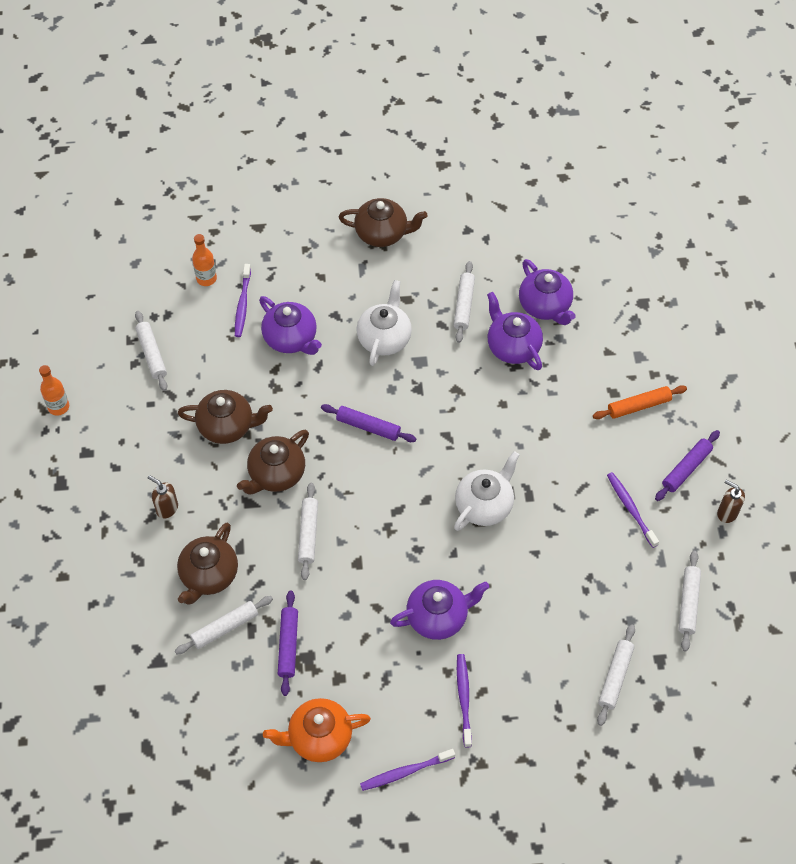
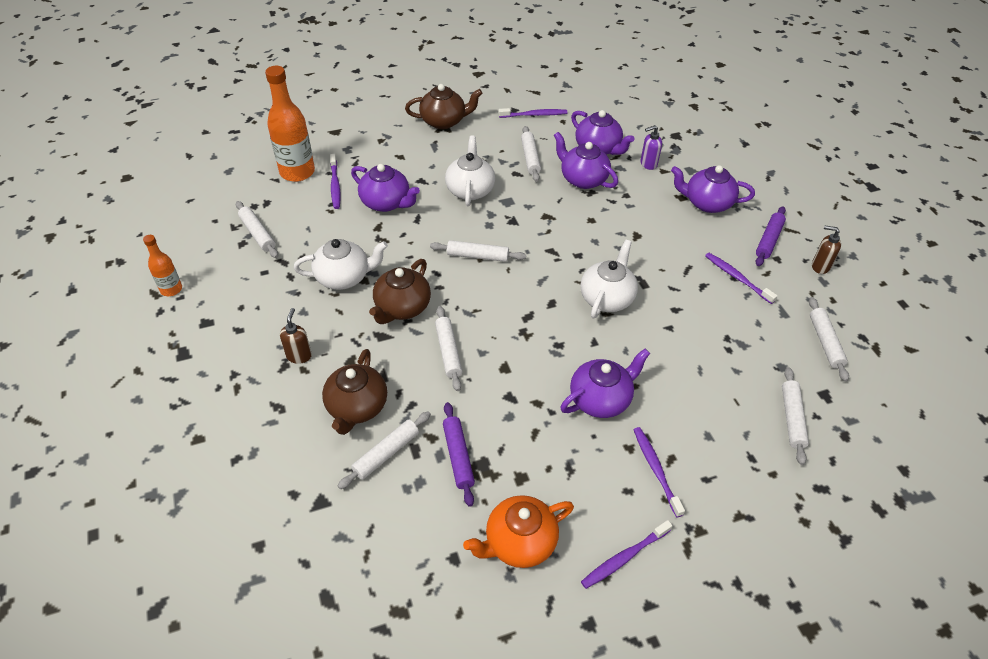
camera: 15 degrees left, 10 degrees down
(167, 508) = (299, 355): brown soap dispenser -> brown soap dispenser turned 75 degrees clockwise
(206, 278) = (297, 172): orange bottle -> orange bottle, size x1.86
(227, 426) = (344, 277): brown teapot -> white teapot
(368, 427) = (477, 256): purple rolling pin -> white rolling pin
(489, 242) = (534, 115): none -> purple toothbrush
(594, 339) = (648, 164): none -> purple soap dispenser
(639, 406) = (707, 203): orange rolling pin -> purple teapot

